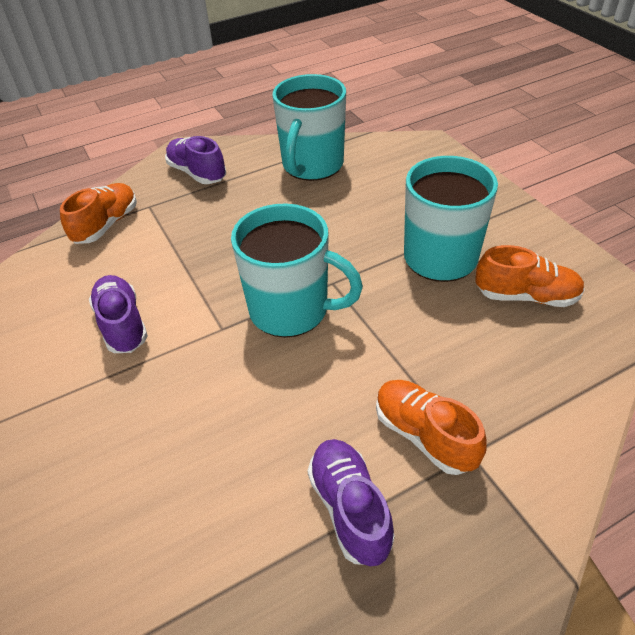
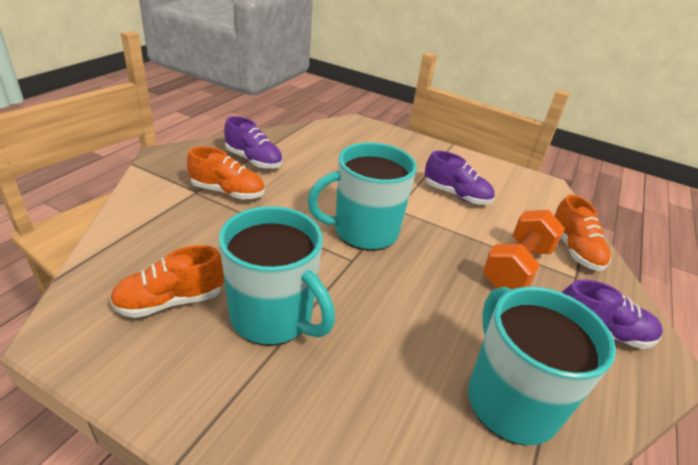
camera: 140 degrees right, 10 degrees down
(186, 228) = (517, 268): none -> orange dumbbell

